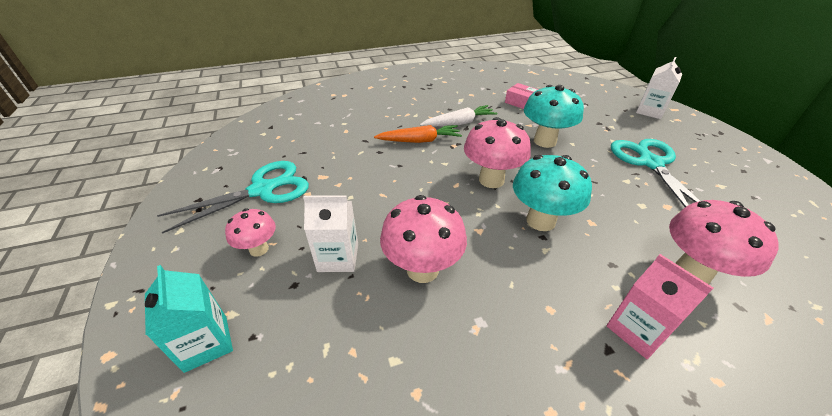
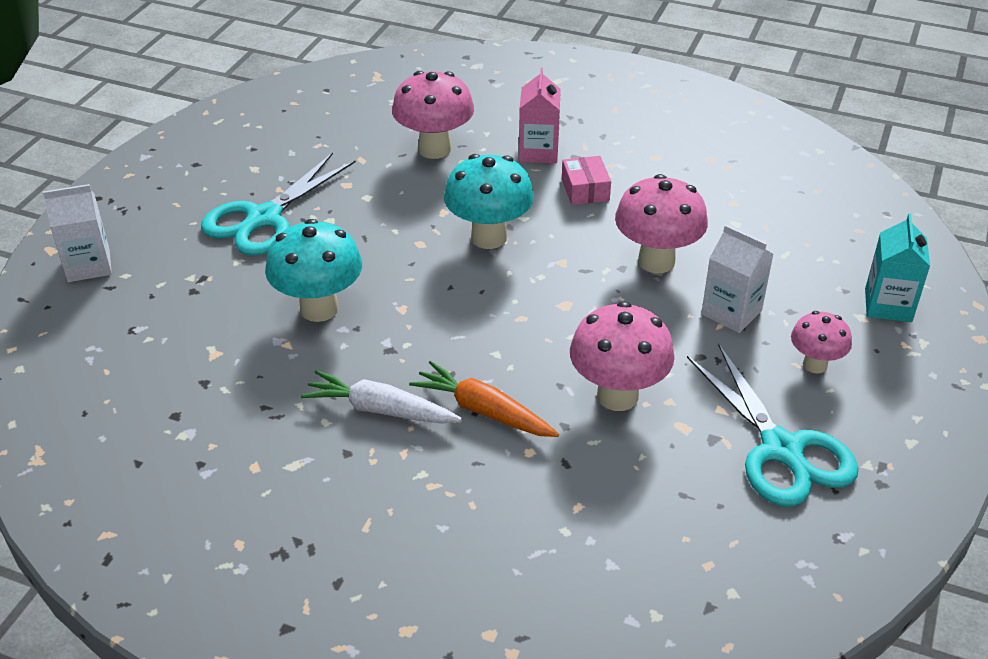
camera: 140 degrees left, 0 degrees up
(262, 190) = (781, 449): turquoise scissors -> turquoise scissors turned 120 degrees counterclockwise
(491, 180) = (472, 300): pink mushroom -> pink mushroom (617, 396)
(521, 102) = (214, 393): pink box -> pink box (585, 190)

